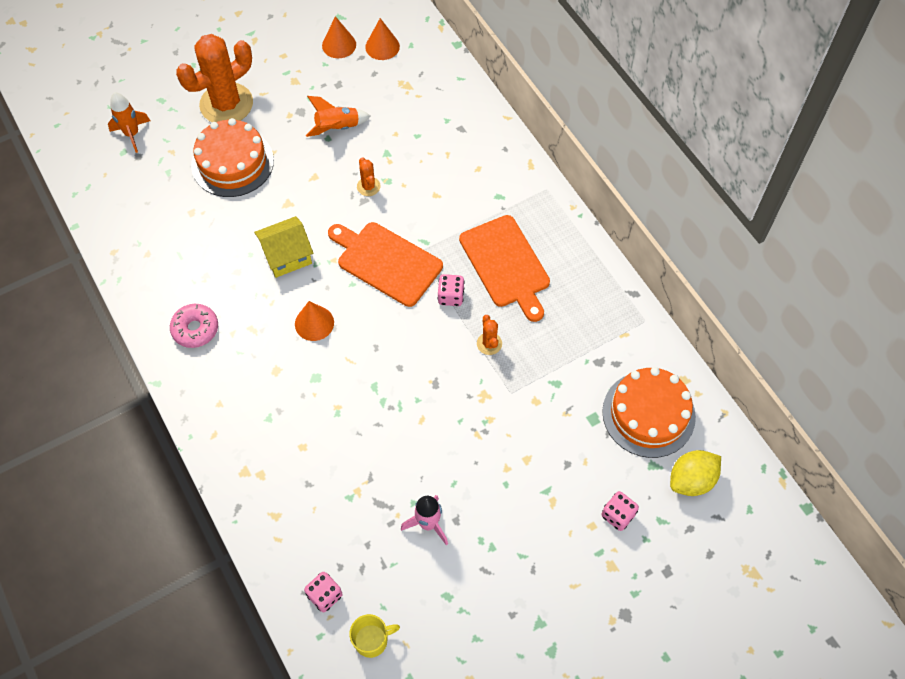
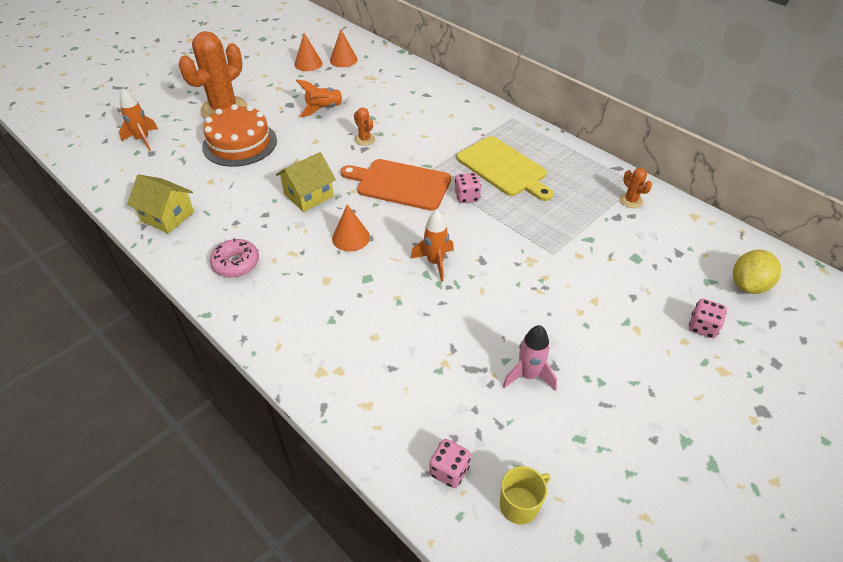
camera: 15 degrees left, 15 degrees down
(140, 252) = (167, 216): none -> yellow house
(387, 375) = (435, 262): none -> orange rocket
(489, 344) = (516, 222): orange cactus -> orange cactus (631, 200)
(506, 264) = (503, 168): orange cutting board -> yellow cutting board
(648, 414) = (681, 245): orange cake -> none

